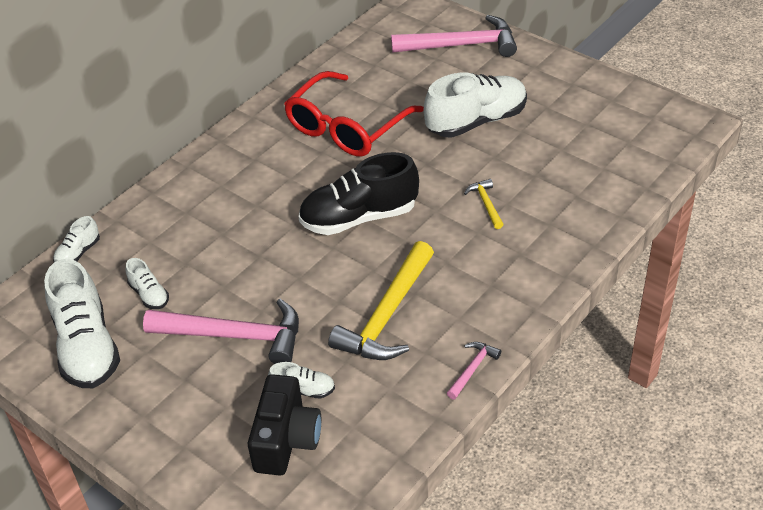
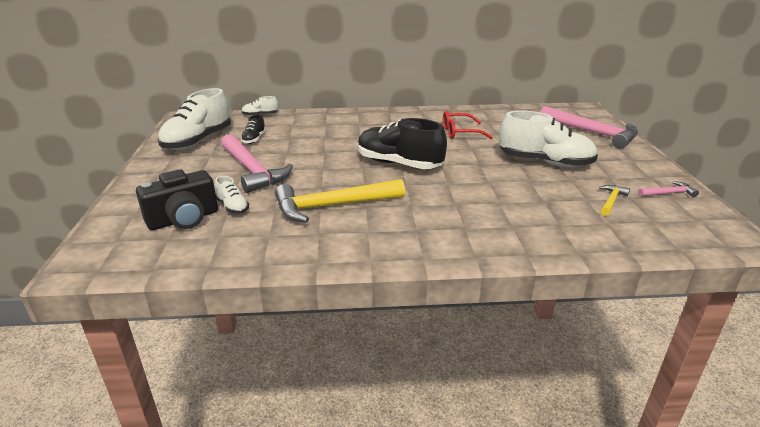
camera: 45 degrees right, 15 degrees down
(149, 295) = (254, 139): white shoe -> black shoe
(346, 128) = (460, 132): red glasses -> red glasses, size x0.57
(472, 369) = (327, 258): pink hammer -> pink hammer (668, 193)
(486, 204) = (484, 196): yellow hammer -> yellow hammer (611, 201)

